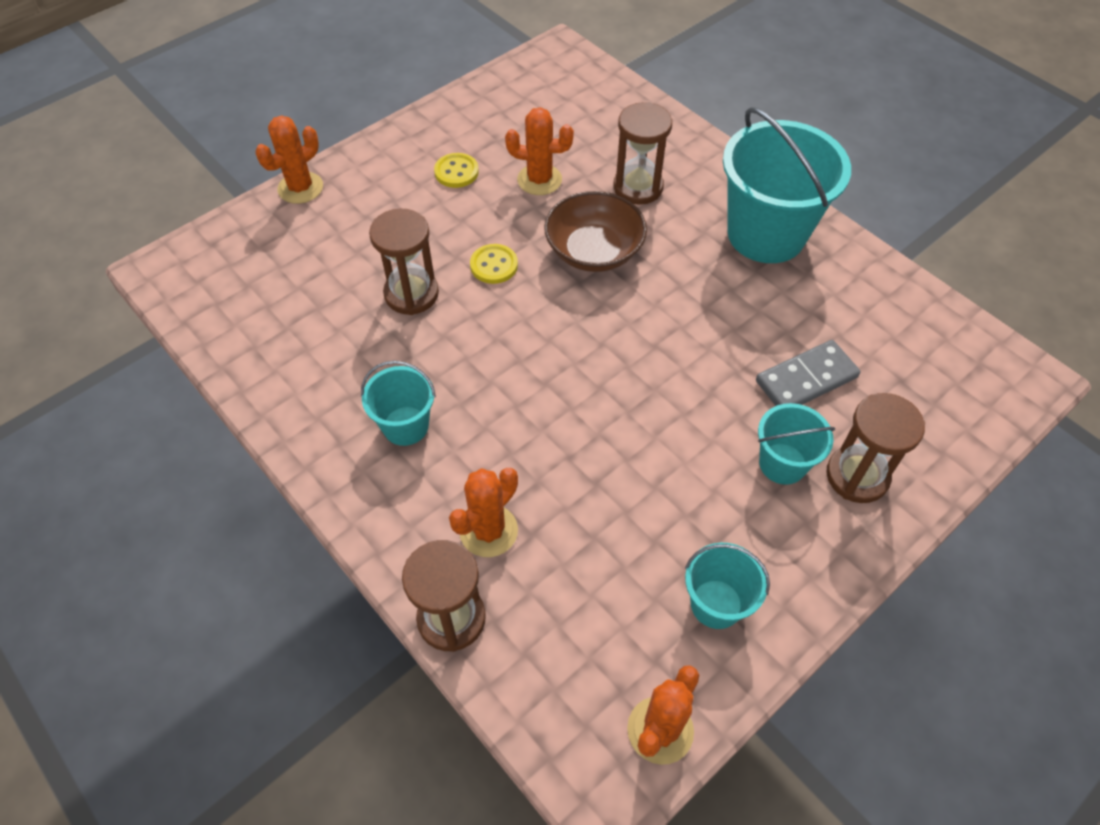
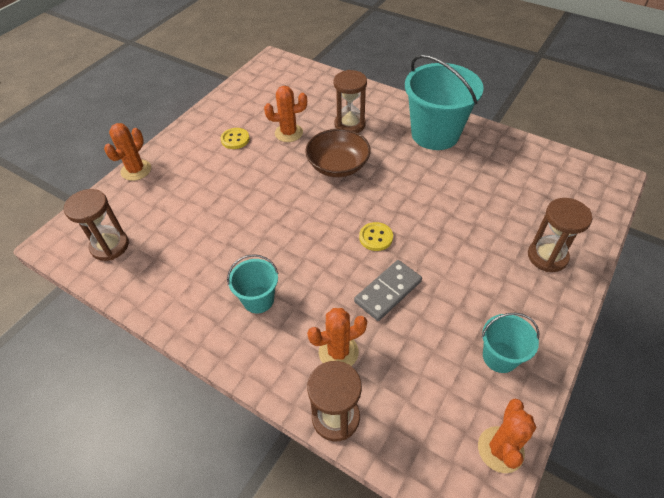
camera: 15 degrees left, 5 degrees down
(411, 294) = (232, 217): brown hourglass -> brown hourglass (110, 246)
(488, 531) = (338, 352): orange cactus -> orange cactus turned 45 degrees clockwise
(494, 265) = (279, 188): yellow button -> yellow button (376, 237)
(782, 463) = (501, 261): turquoise bucket -> none
(806, 379) = (493, 208): grey domino -> grey domino (388, 291)

